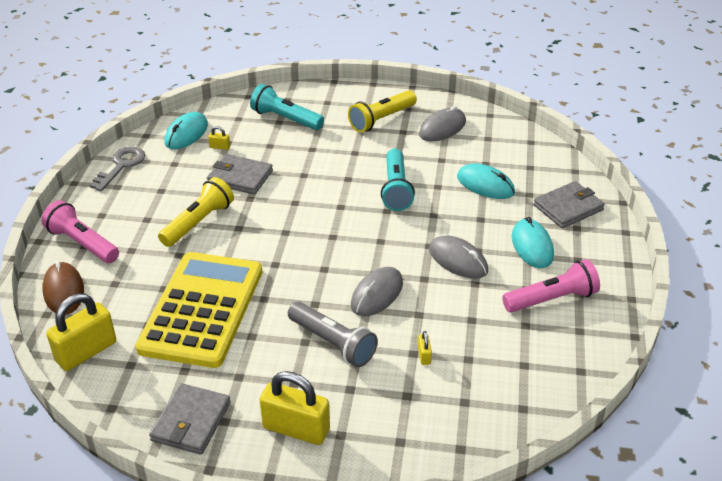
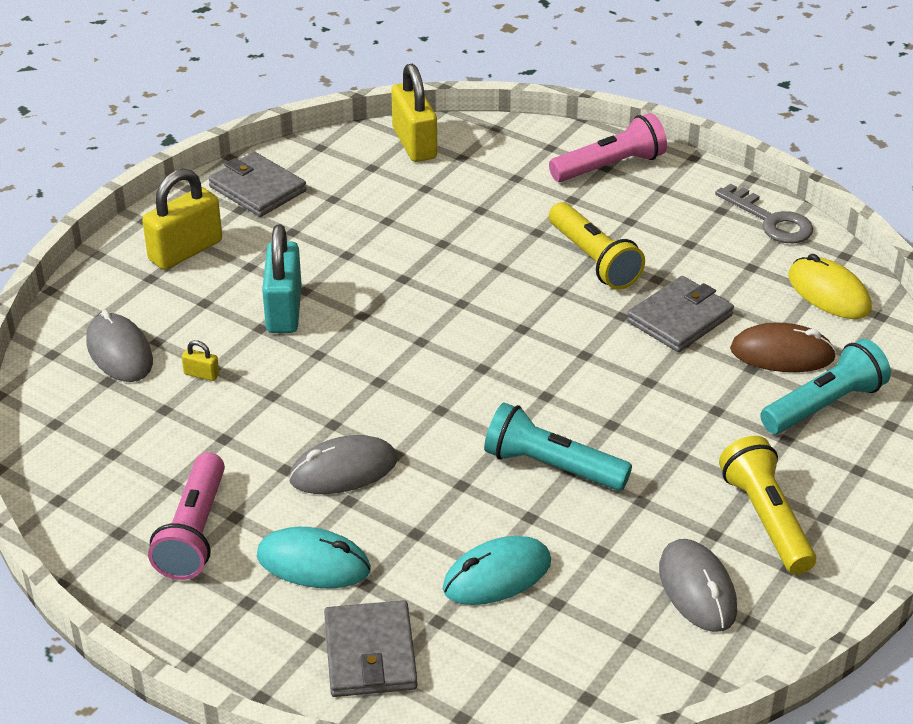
camera: 115 degrees right, 0 degrees up
(63, 291) = (528, 142): brown mouse -> brown mouse (782, 354)
(186, 134) = (828, 293): turquoise mouse -> yellow mouse
(202, 309) = (420, 229): yellow calculator -> none
(220, 147) = (773, 317): yellow padlock -> none
(333, 343) = (284, 310): grey flashlight -> turquoise padlock
(377, 294) = (337, 371): grey mouse -> grey mouse (119, 352)

